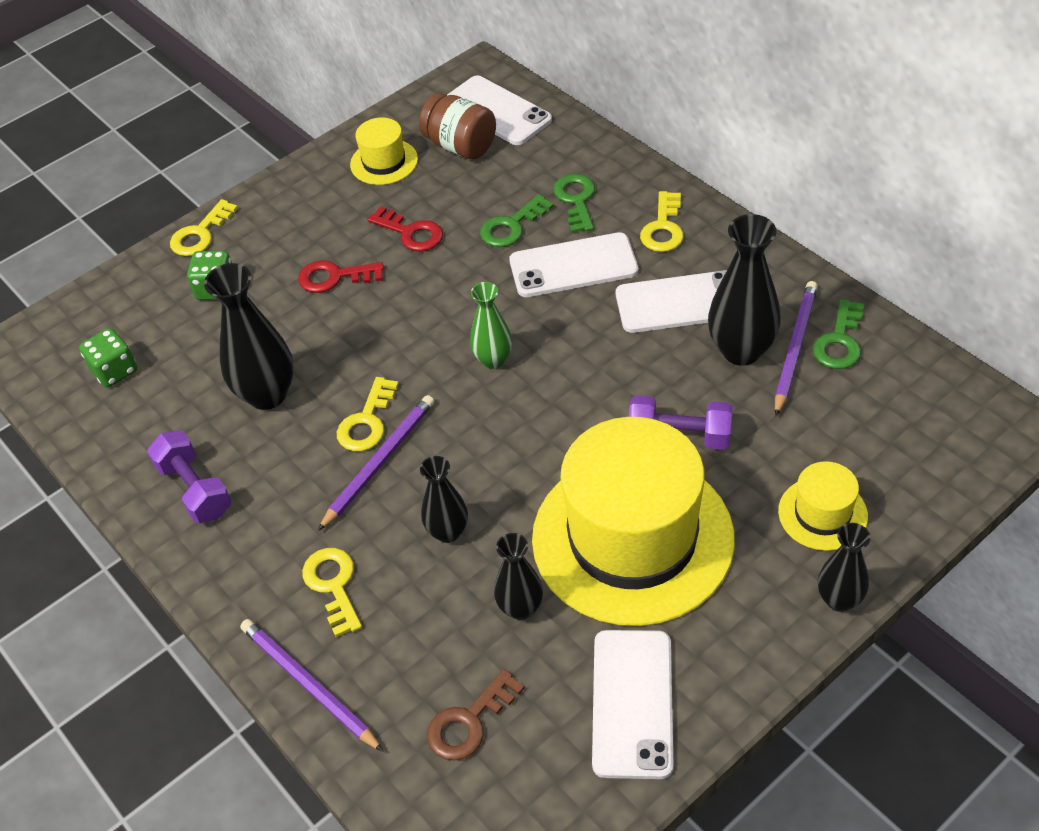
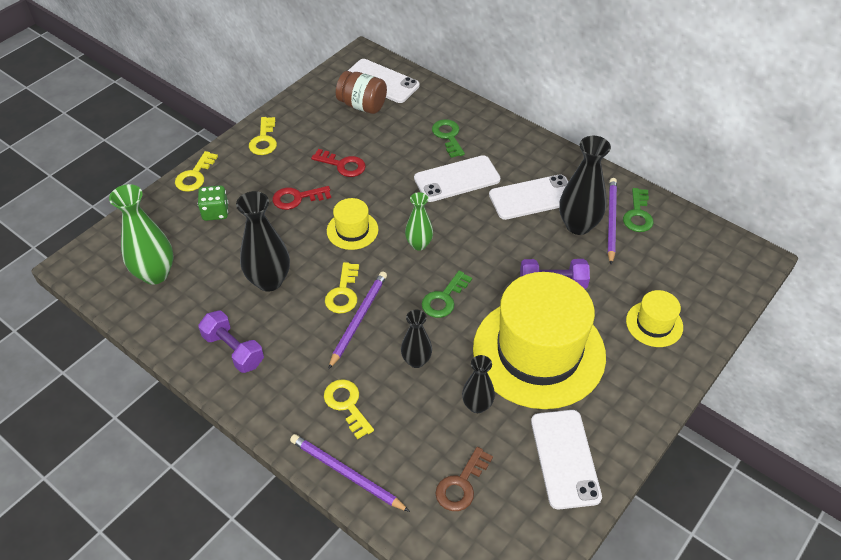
camera: 15 degrees left, 0 degrees up
(114, 371) = (155, 274): green dice -> green vase
(384, 162) = (312, 119): yellow hat -> yellow hat (352, 230)
(511, 226) = (409, 156): green key -> green key (444, 298)
(663, 228) = (509, 150): yellow key -> yellow key (264, 140)
(839, 599) = (677, 377): black vase -> none

